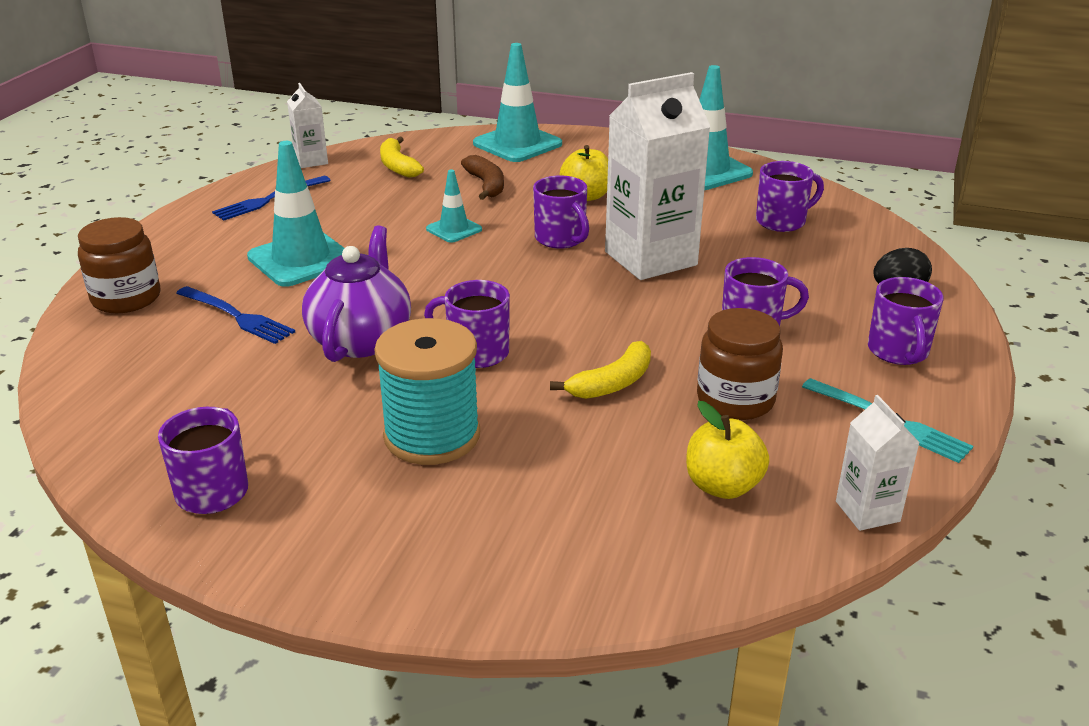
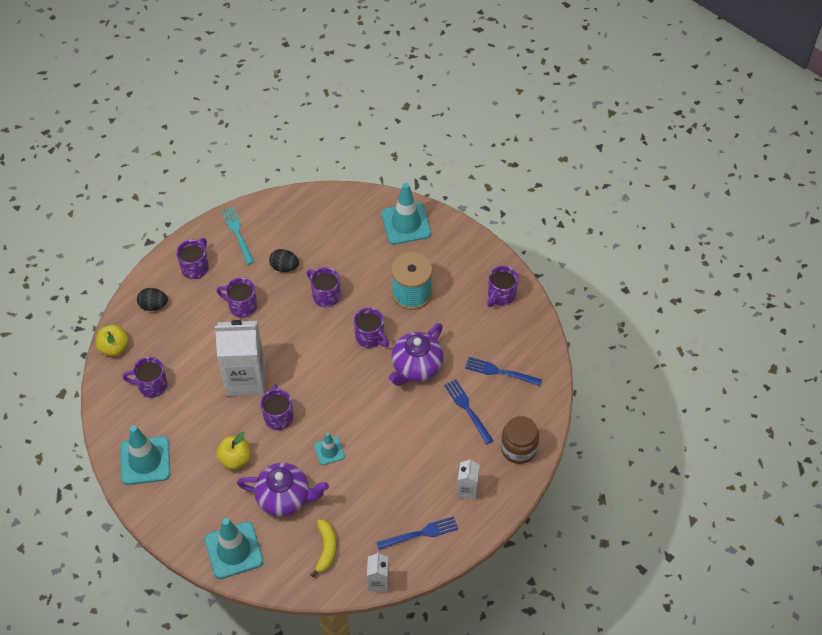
camera: 155 degrees left, 25 degrees up
(185, 374) = (499, 372): none -> blue fork
(301, 259) = (422, 452): turquoise traffic cone -> turquoise traffic cone (406, 223)
(486, 185) = (284, 498): brown banana -> purple teapot
(612, 383) = (325, 295): yellow banana -> purple mug
(723, 486) = (322, 229): yellow apple -> yellow apple (114, 347)
(735, 400) = (284, 267): brown jar -> black egg
(867, 511) = (283, 201): white carton -> white carton (467, 489)

